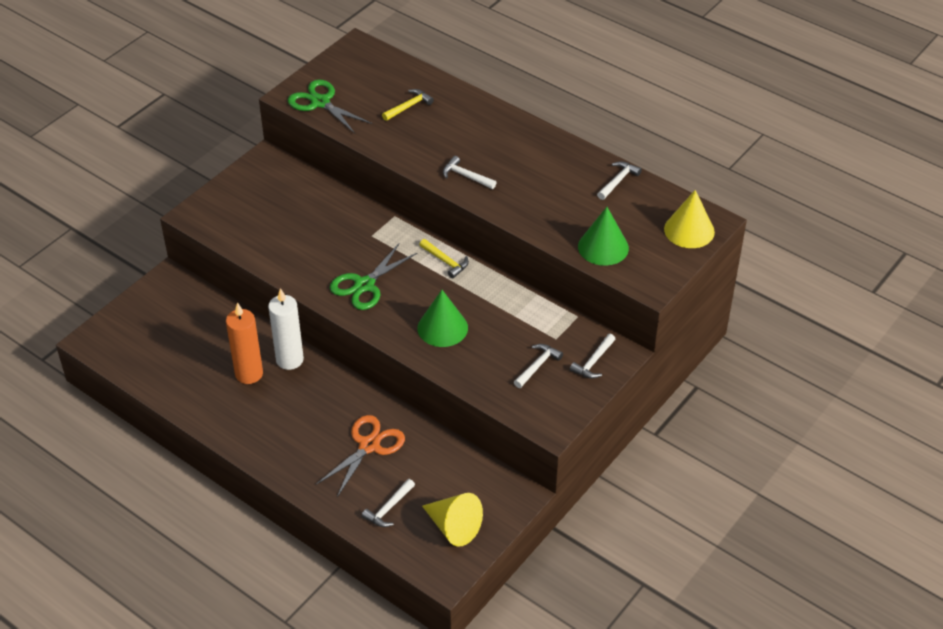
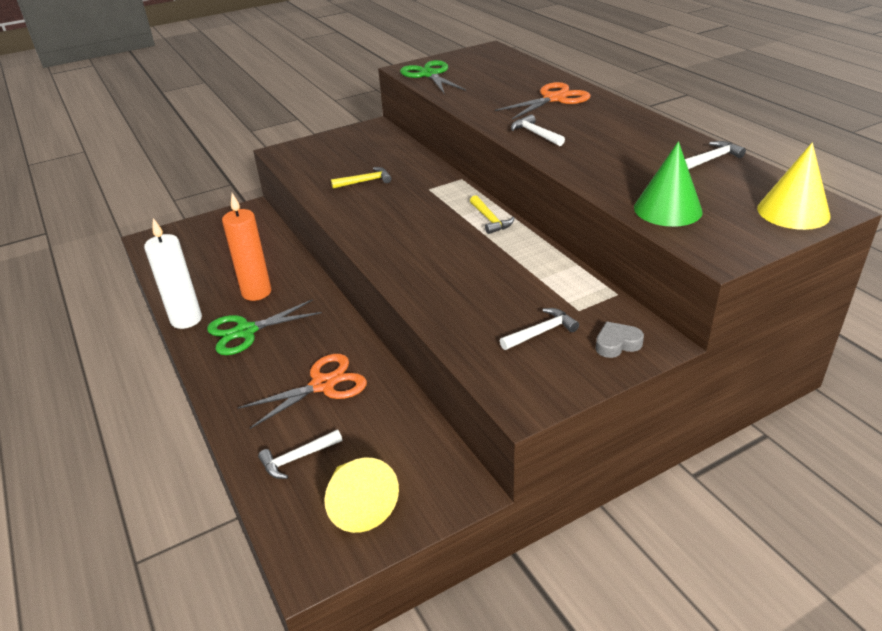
camera: 25 degrees right, 10 degrees down
(289, 359) = (303, 289): white candle -> white candle (186, 319)
(364, 285) = (393, 223): green scissors -> green scissors (245, 331)
(408, 106) = (510, 85): yellow hammer -> yellow hammer (365, 181)
(442, 328) = (450, 273): green cone -> none
(460, 121) = (554, 99): none -> orange scissors
(593, 362) = (617, 344): white hammer -> grey heart

